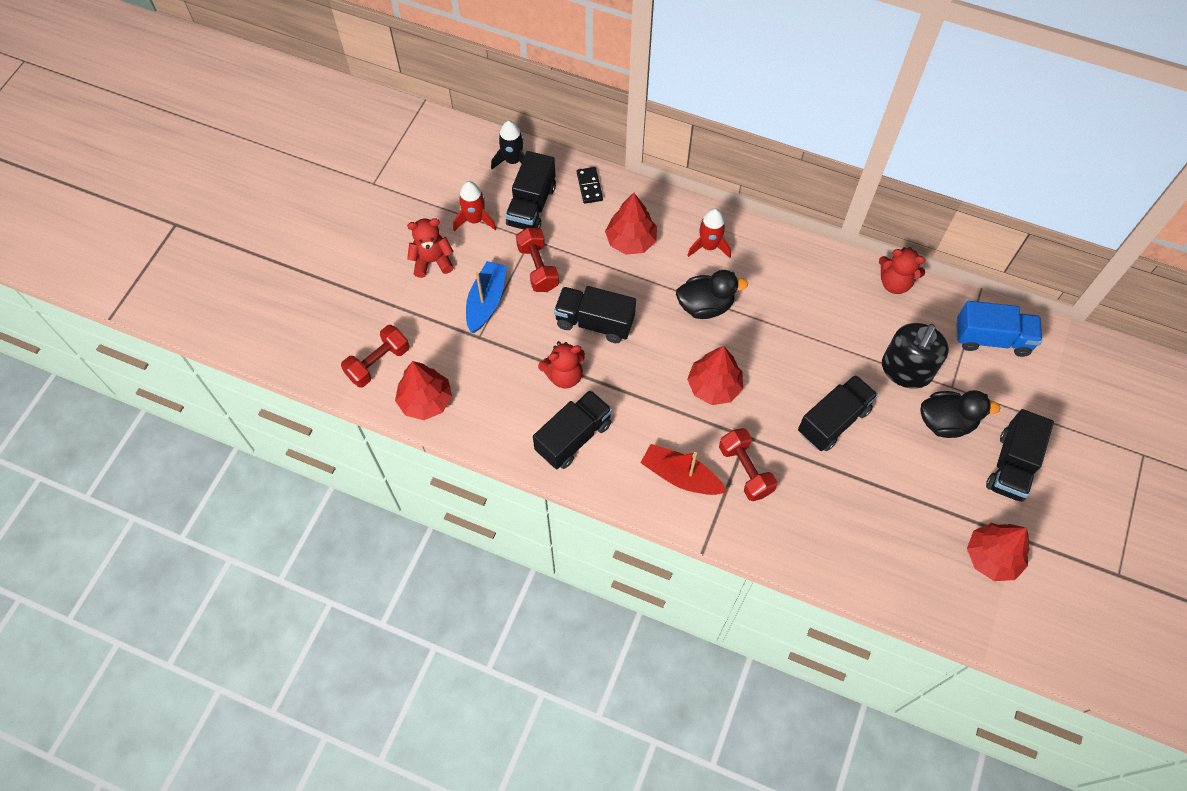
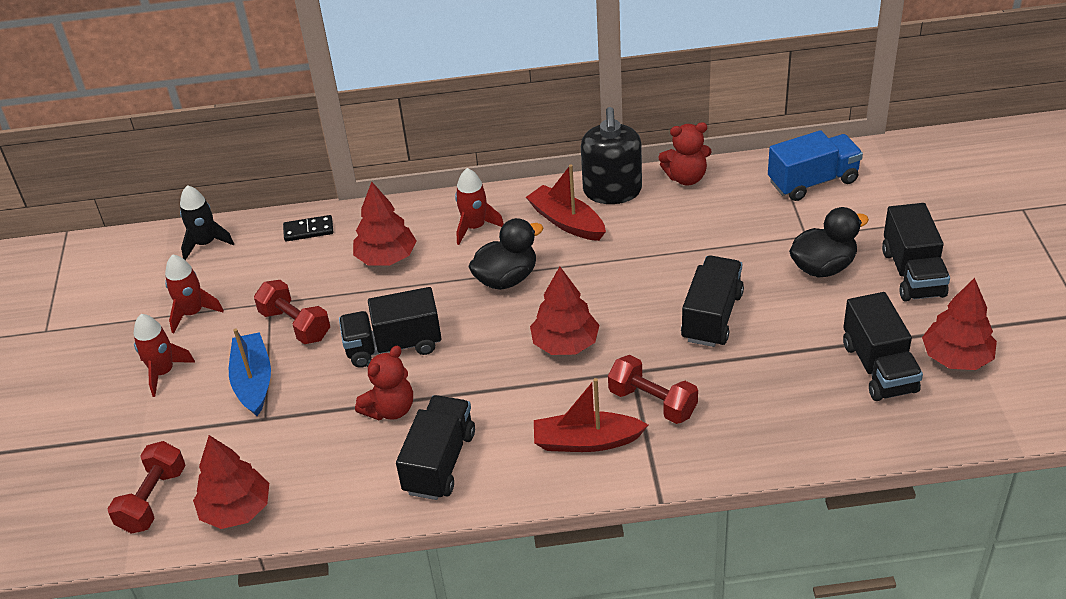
camera: 25 degrees left, 20 degrees down
(432, 261) = (163, 372): red teddy bear -> red rocket
(531, 206) = (252, 273): black truck -> black truck (879, 368)
(589, 186) = (308, 230): black domino -> black domino turned 60 degrees counterclockwise
(779, 277) = (566, 222): none -> red boat
(906, 370) = (751, 242): black soap dispenser -> black soap dispenser (612, 191)

